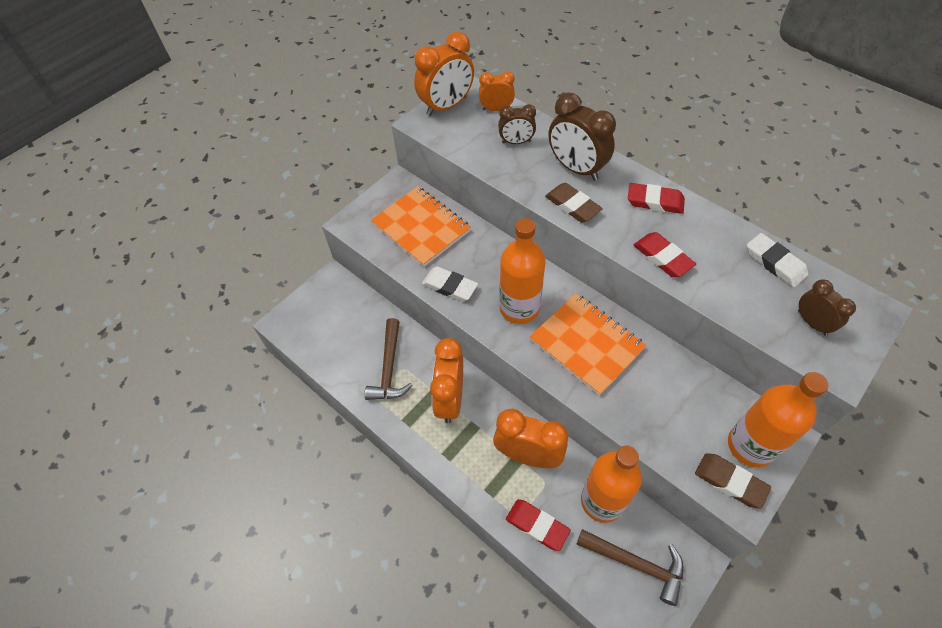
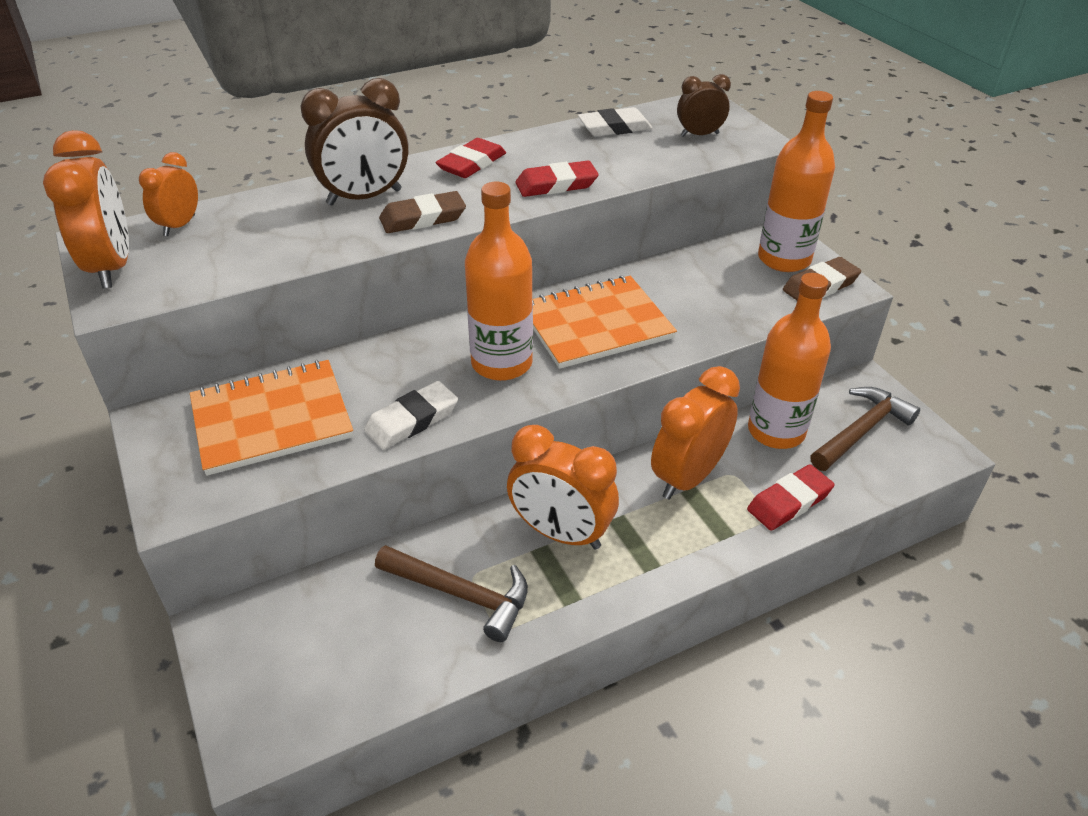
camera: 70 degrees left, 15 degrees down
(516, 142) = (264, 228): brown clock -> none

